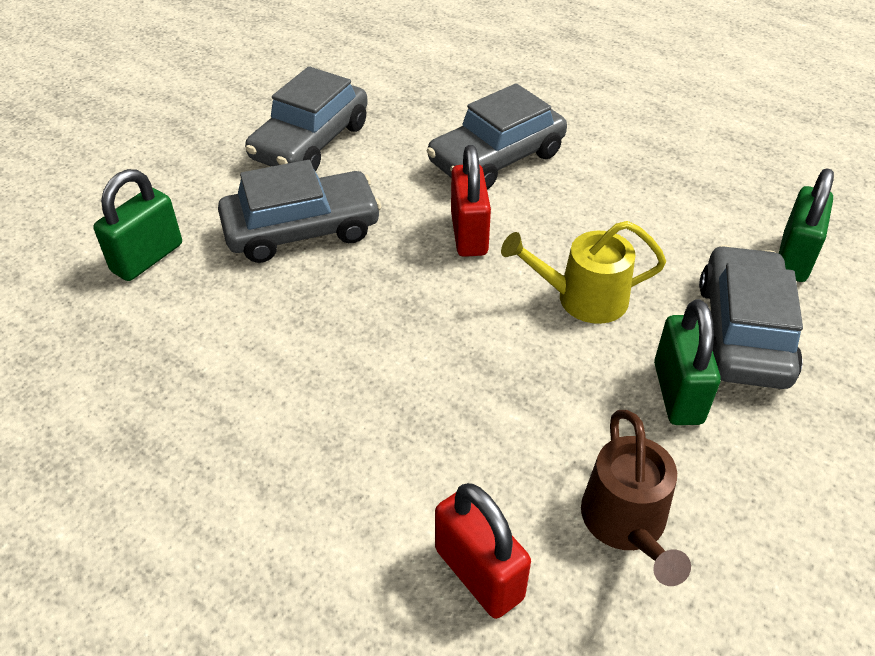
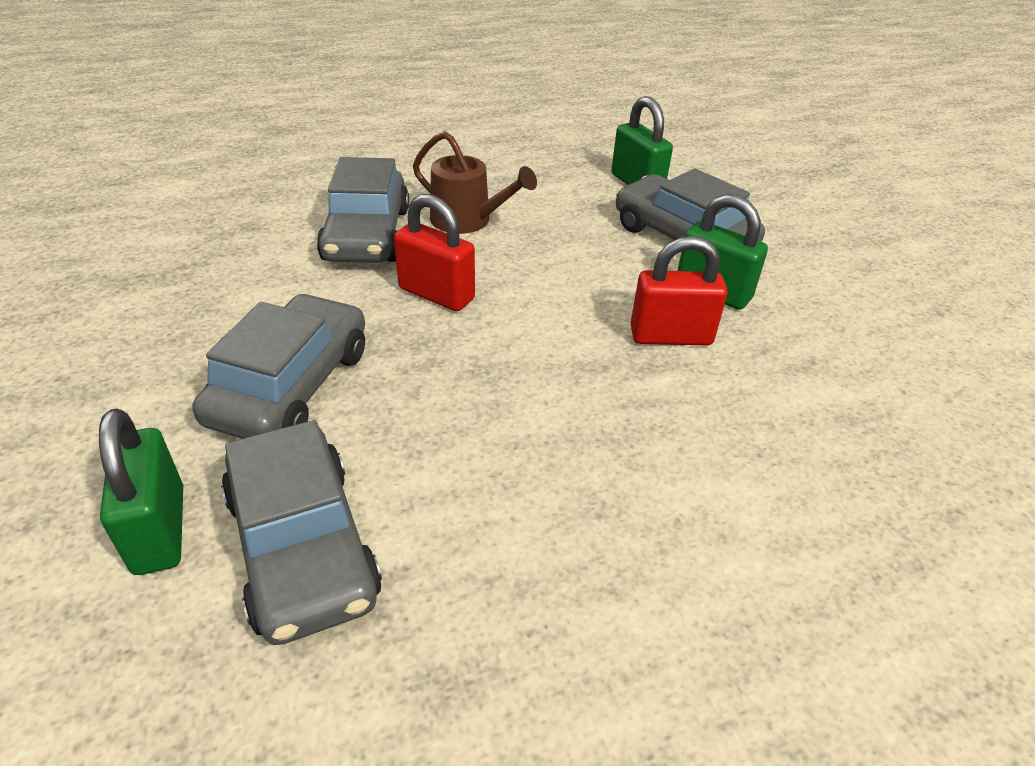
camera: 55 degrees left, 5 degrees down
(311, 142) = (173, 317): grey car -> grey car (303, 546)
(479, 573) = (815, 484): red padlock -> red padlock (670, 336)
(583, 298) = (577, 280): yellow watering can -> none
(626, 523) = (815, 380): brown watering can -> brown watering can (467, 220)

